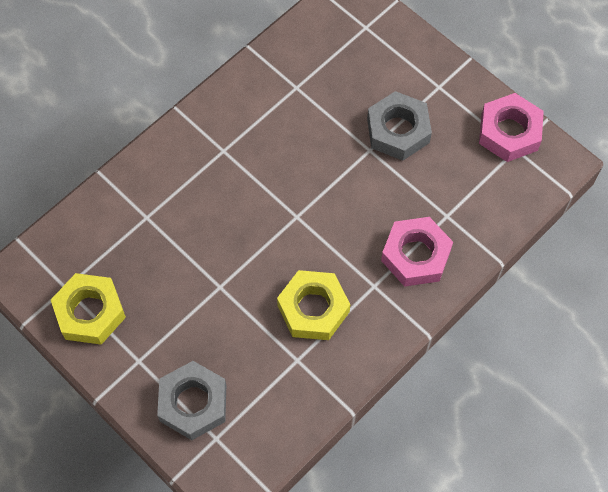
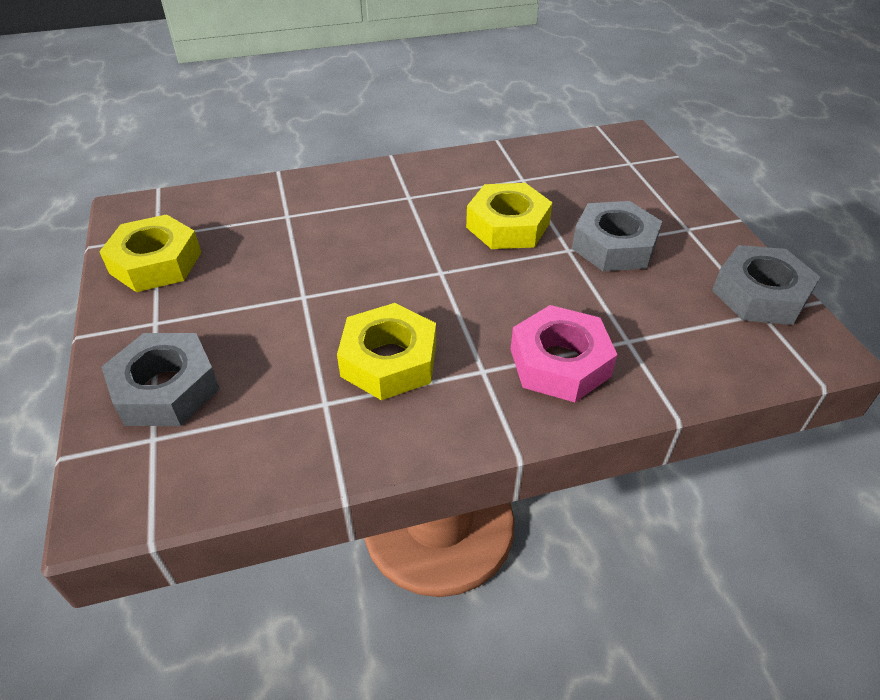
camera: 30 degrees right, 20 degrees down
(315, 146) = (507, 226): none -> yellow nut
(509, 132) = (760, 294): pink nut -> grey nut

